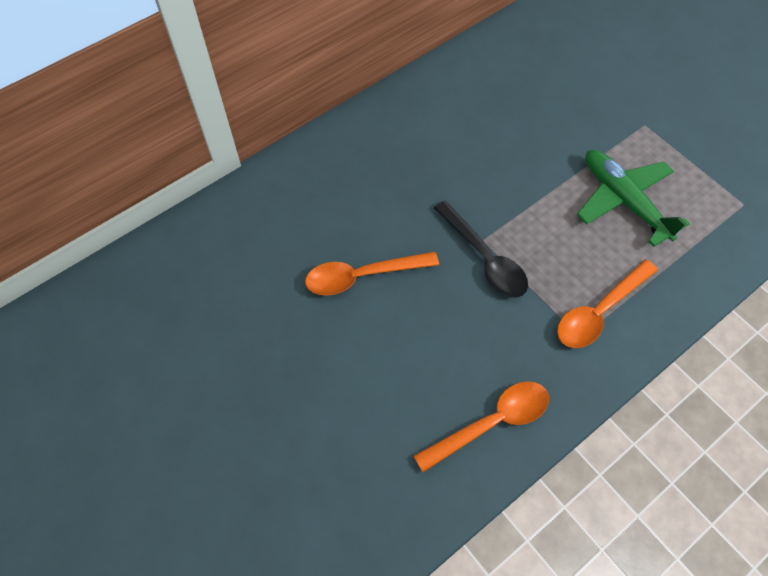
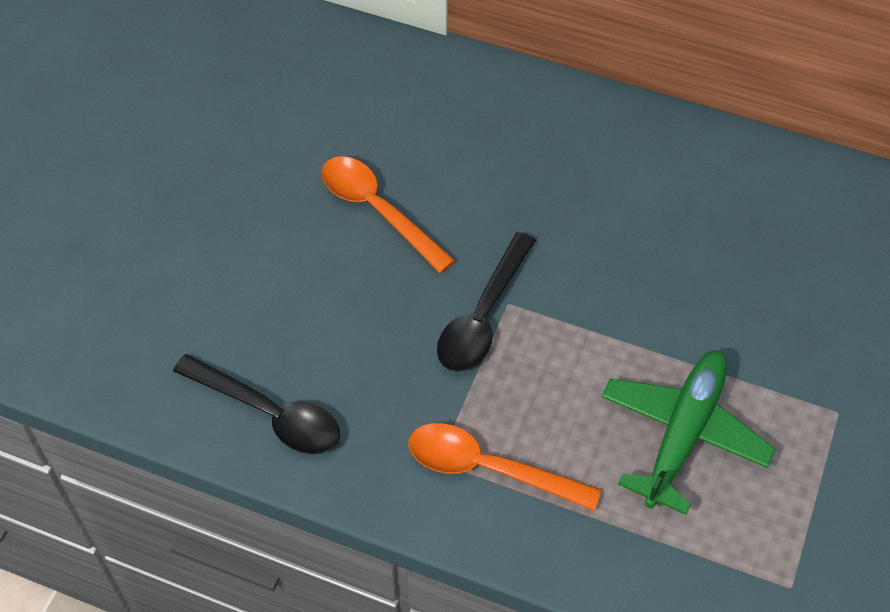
camera: 60 degrees right, 5 degrees down
(492, 422) = (270, 414): orange spoon -> black spoon

